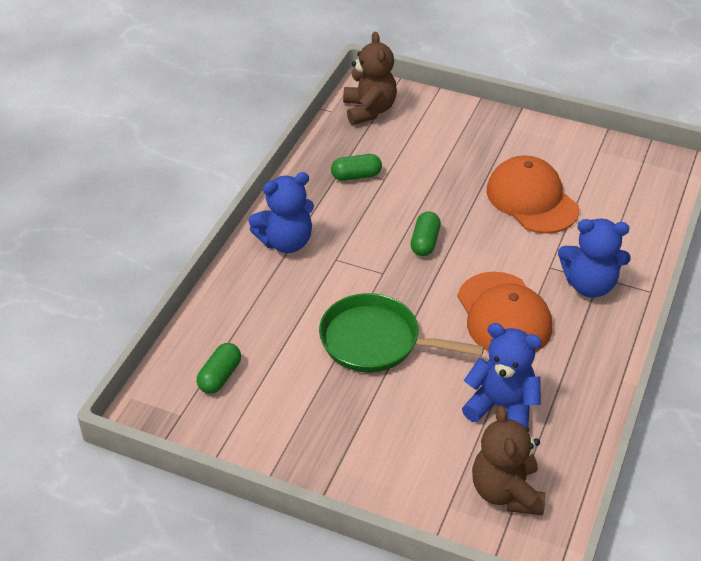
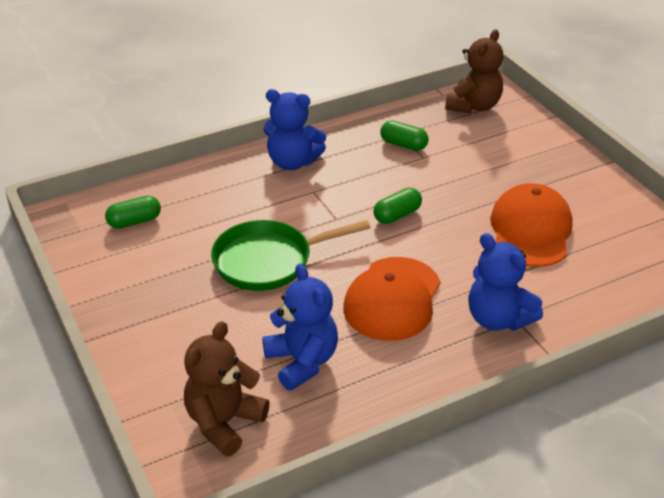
camera: 40 degrees right, 5 degrees down
(376, 341) = (269, 261): green pan -> green pan turned 75 degrees counterclockwise

